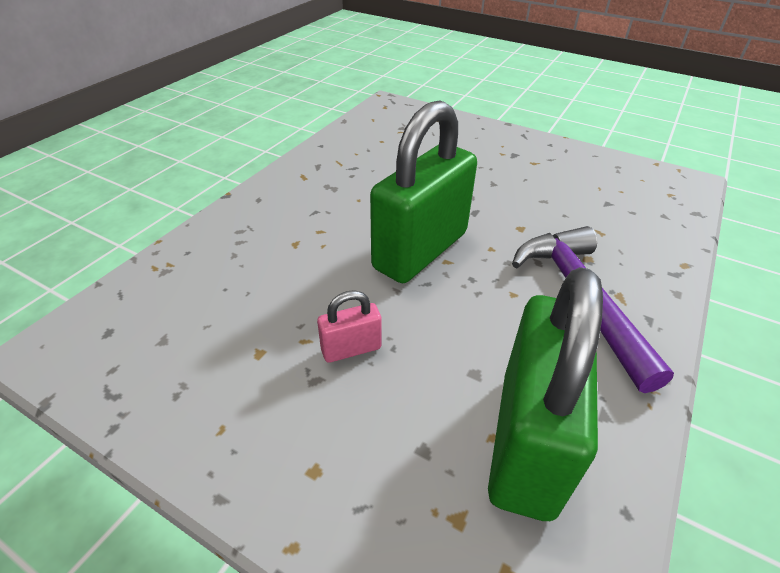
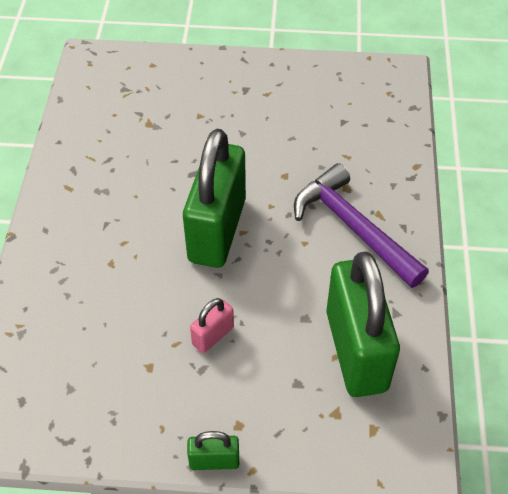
camera: 25 degrees left, 10 degrees up
(251, 506) = (214, 461): none -> green padlock

